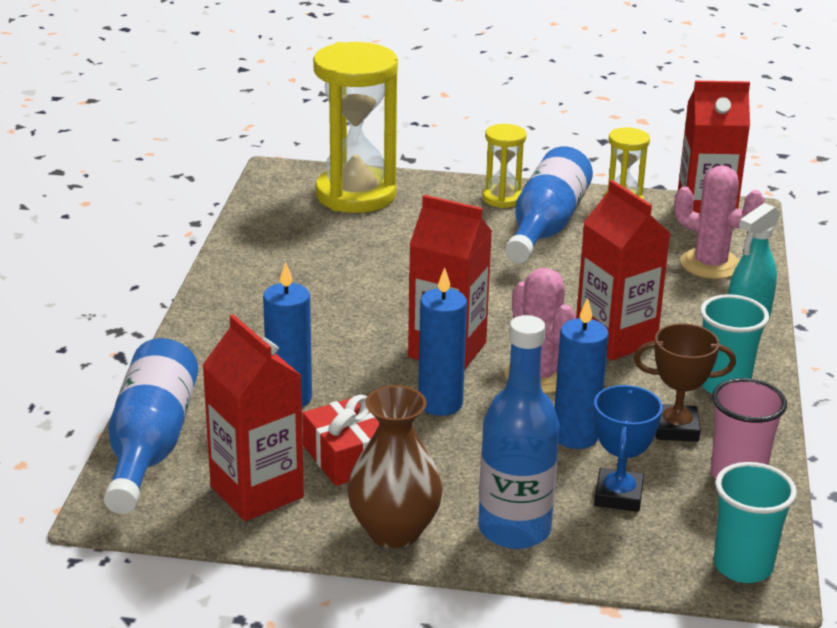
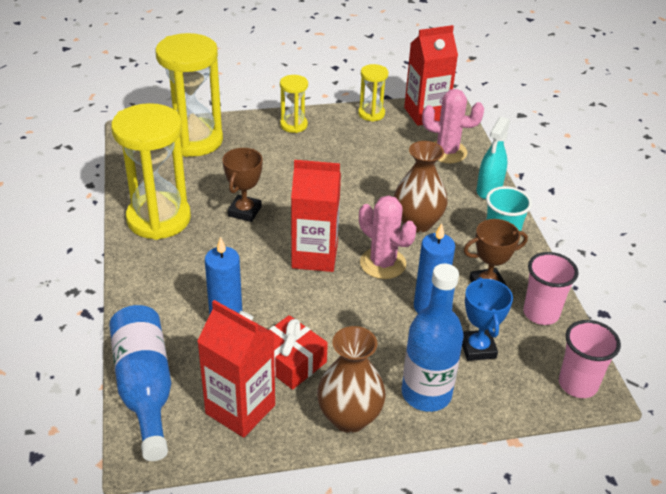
camera: 20 degrees left, 10 degrees up
(262, 273) = (159, 219): none -> yellow hourglass
(380, 284) = (245, 211): none -> brown trophy
(440, 403) = (330, 302): blue candle -> none
(546, 226) = (332, 142): blue bottle -> none
(615, 339) = (417, 223): red carton -> brown vase
(743, 566) = (577, 384): turquoise cup -> pink cup

